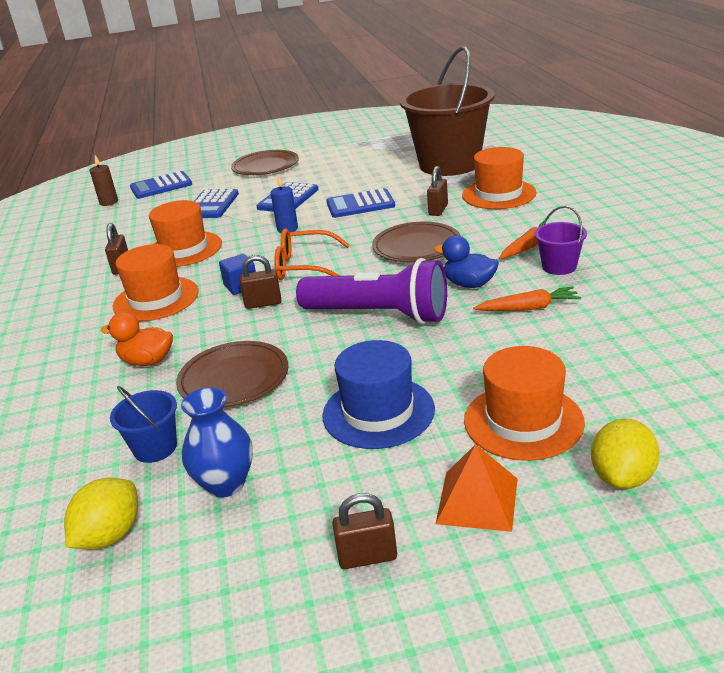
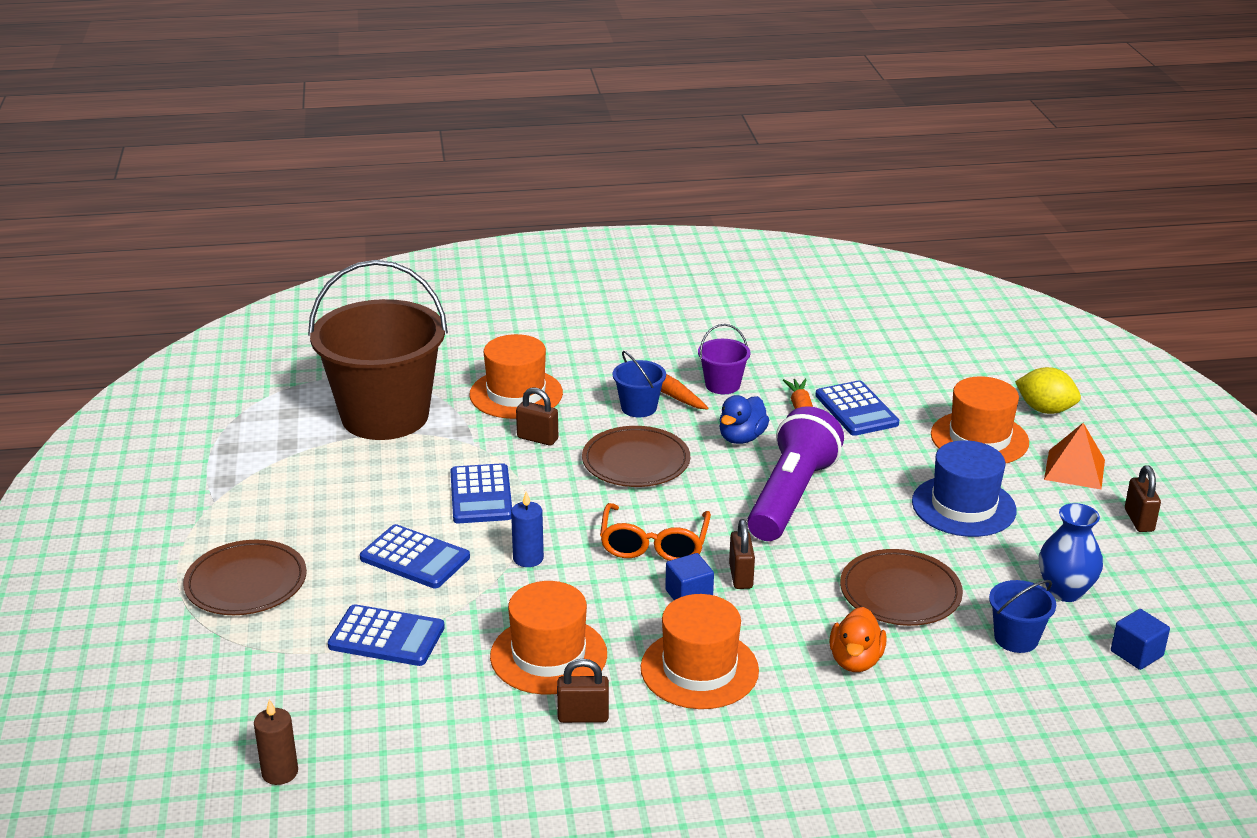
camera: 90 degrees left, 0 degrees up
(110, 535) = (1136, 653): yellow lemon -> blue cube
(161, 186) = (245, 707): blue calculator -> blue calculator (856, 410)
(500, 237) = (639, 408): none -> blue bucket

